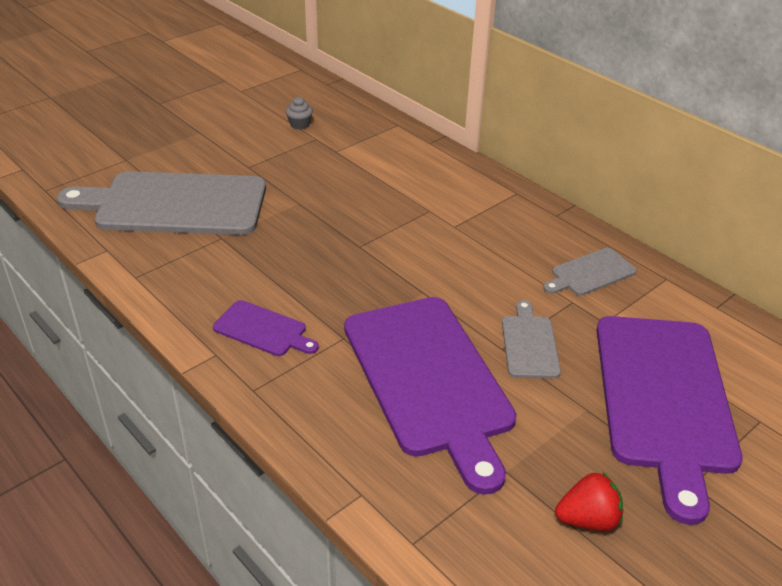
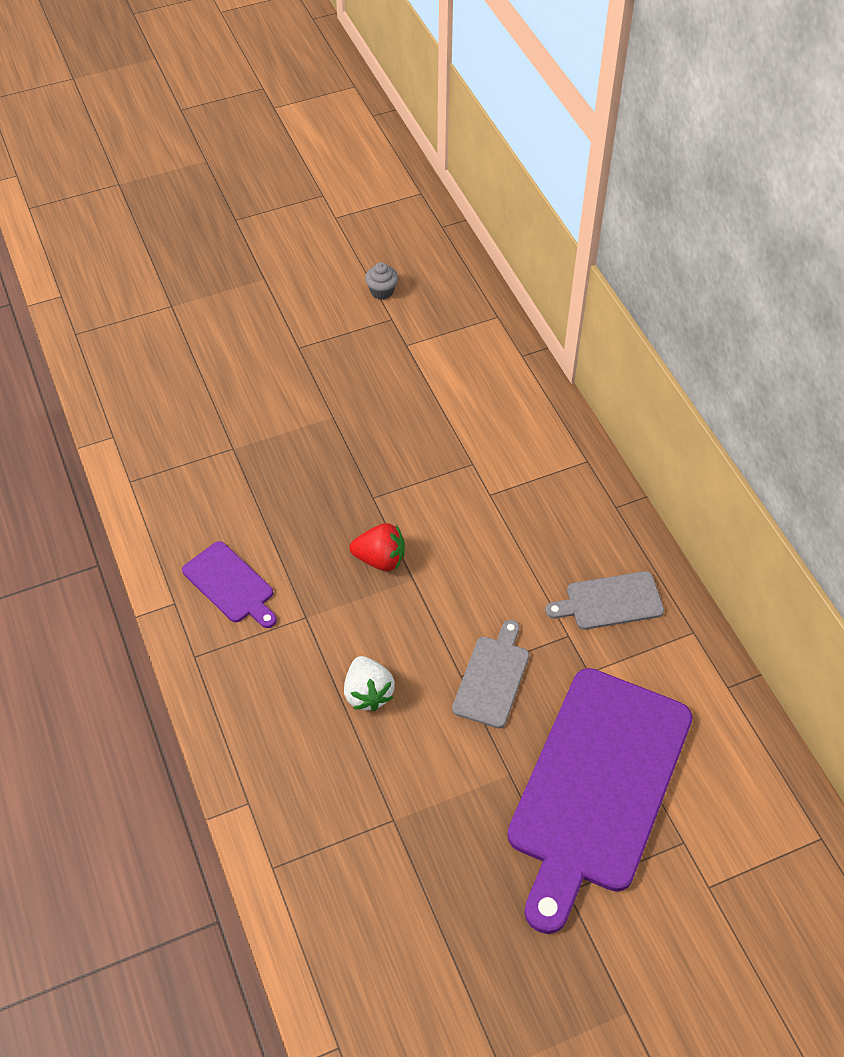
camera: 20 degrees right, 15 degrees up
(174, 204) = (201, 387): grey cutting board -> none
(429, 380) = (368, 693): purple cutting board -> white strawberry
(587, 519) = (444, 895): red strawberry -> red strawberry (380, 559)

